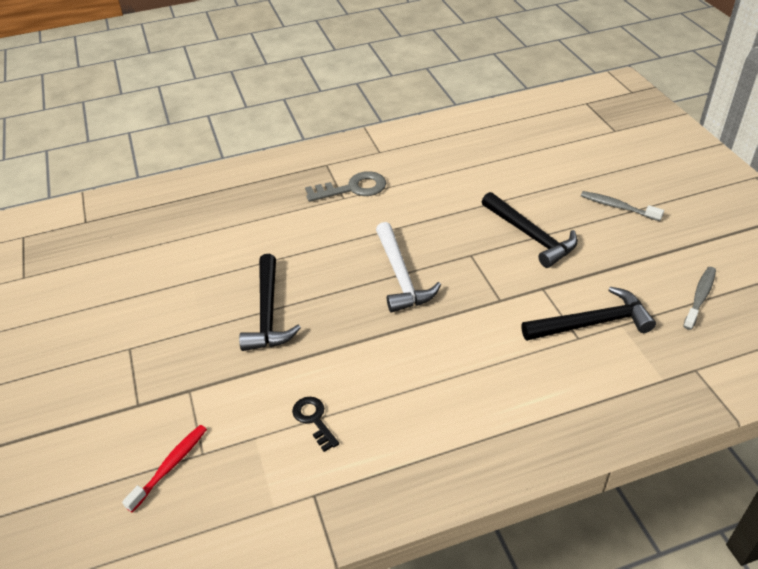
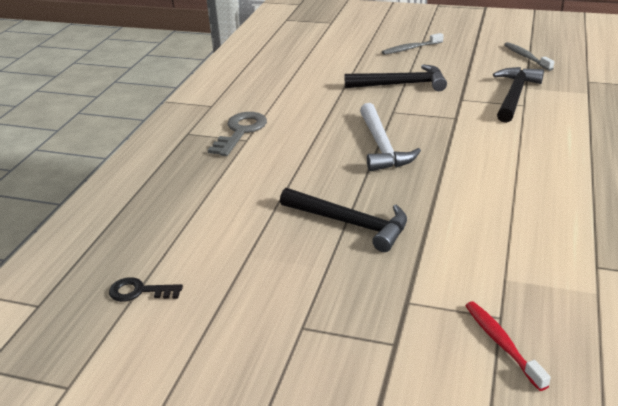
camera: 55 degrees left, 10 degrees down
(314, 420) = (510, 240): black key -> black key (140, 291)
(401, 276) = (381, 146): white hammer -> white hammer turned 60 degrees clockwise

